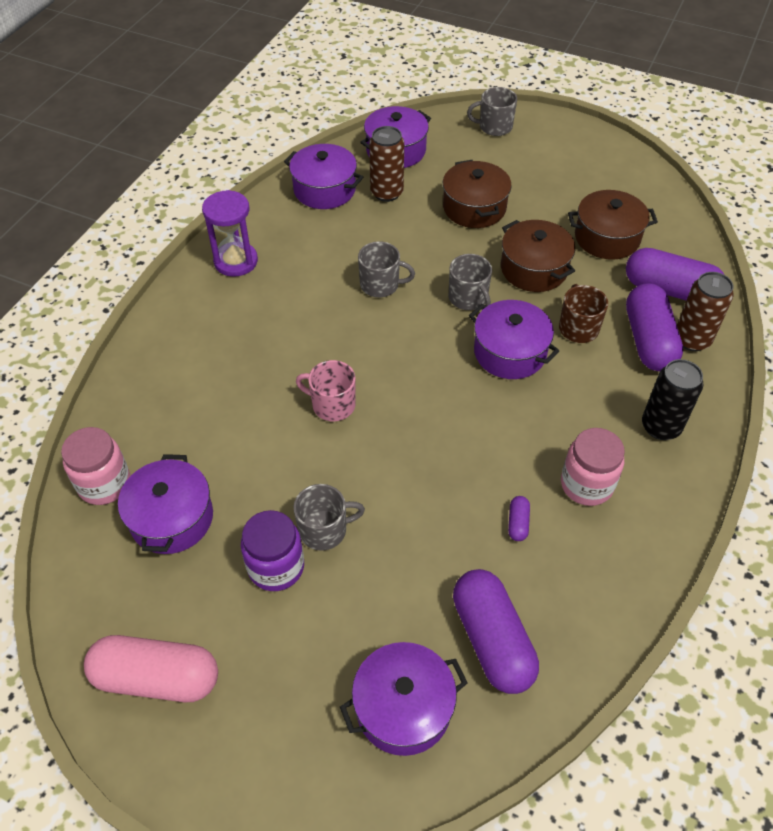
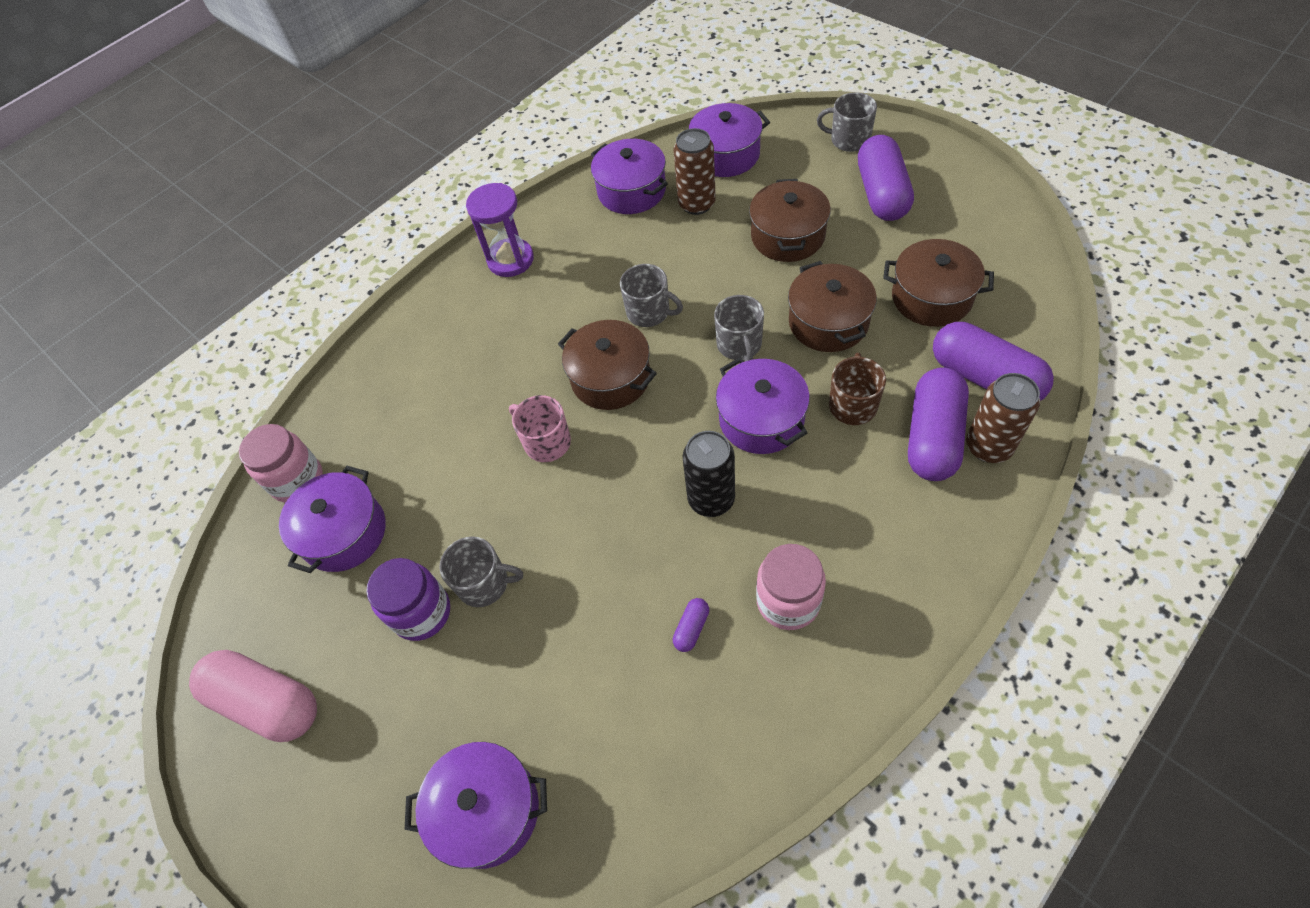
camera: 25 degrees right, 5 degrees up
(368, 343) = (610, 378): none -> brown pot
(492, 640) = (610, 760): purple capsule -> purple capsule (881, 194)
(661, 427) = (905, 550): black can -> black can (711, 499)

